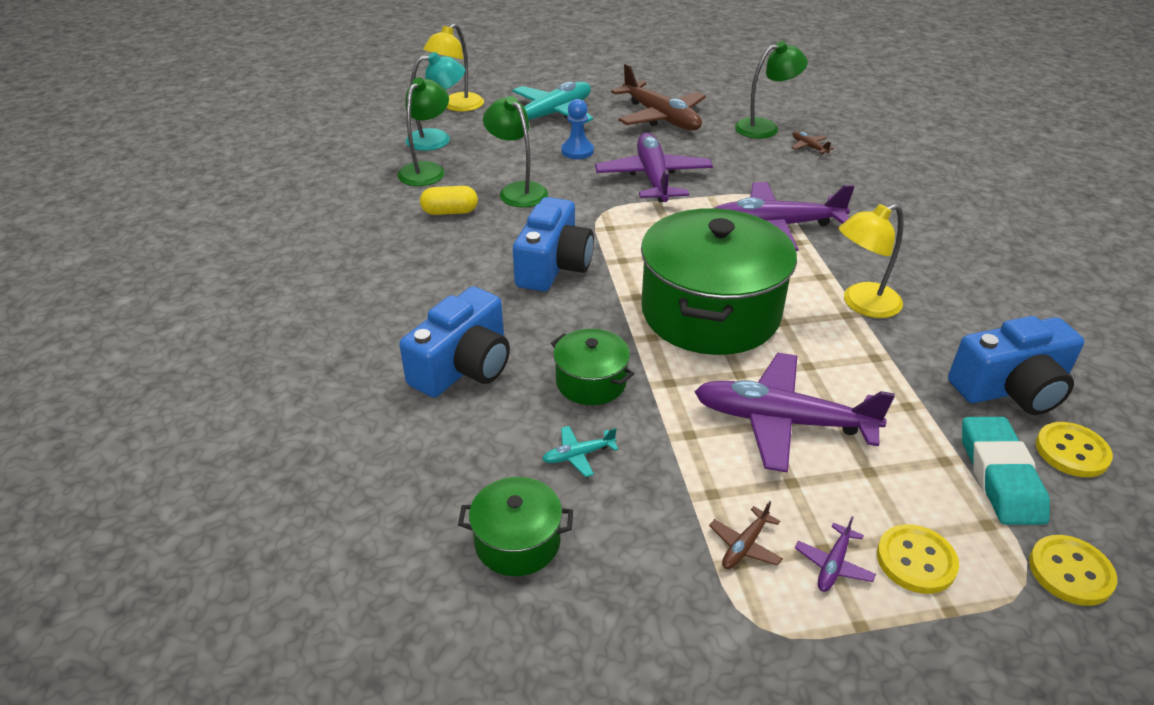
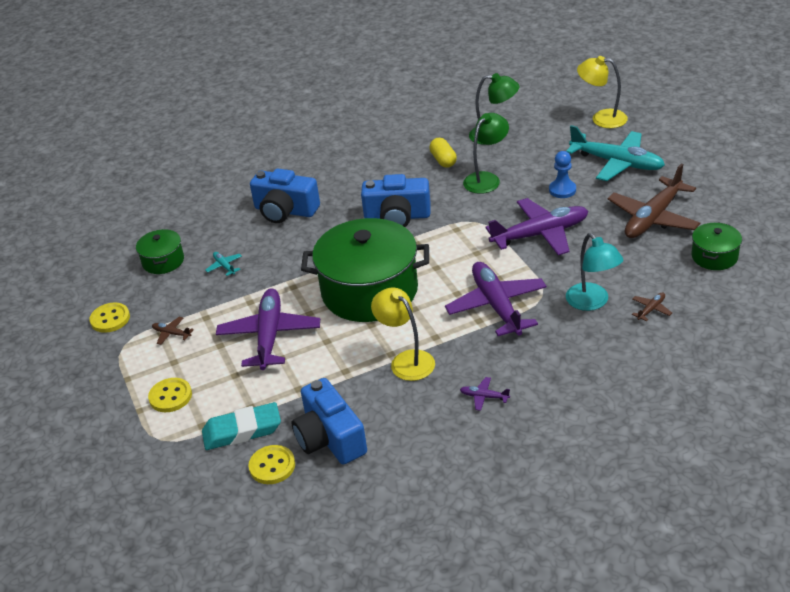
camera: 80 degrees right, 0 degrees up
(438, 139) = (541, 126): turquoise lamp -> turquoise lamp (592, 302)
(591, 382) = (285, 257): green pot -> green pot (714, 256)
(765, 127) = (674, 279): green lamp -> none
(833, 564) = (164, 366): purple plane -> purple plane (484, 397)
(1070, 572) = (171, 458): yellow button -> yellow button (110, 319)

